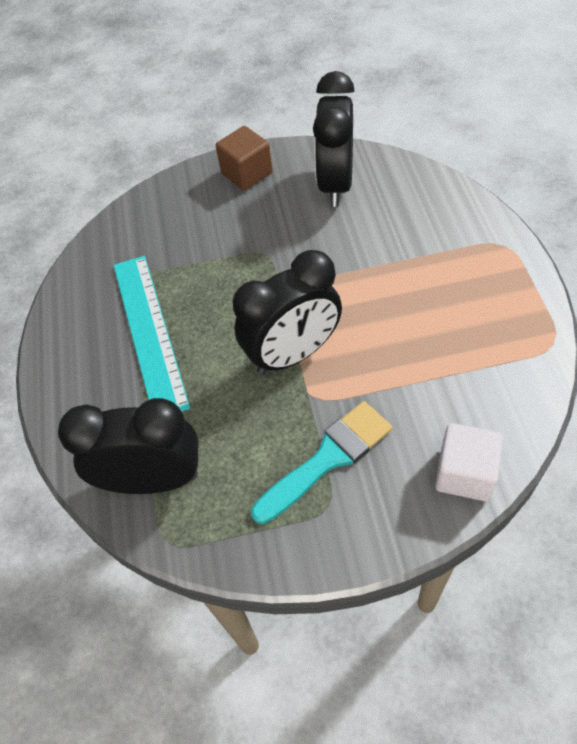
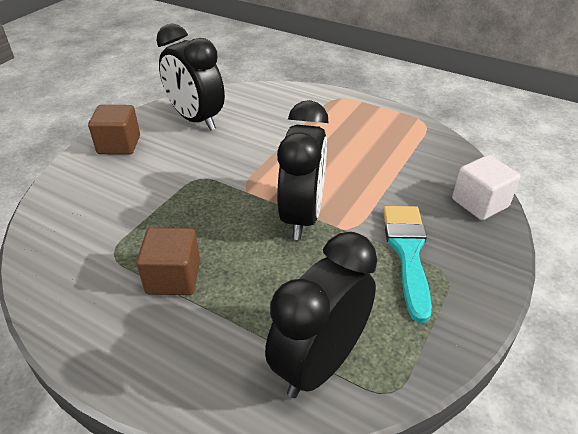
camera: 55 degrees left, 15 degrees down
(149, 332) = (173, 277): turquoise ruler -> brown cube

